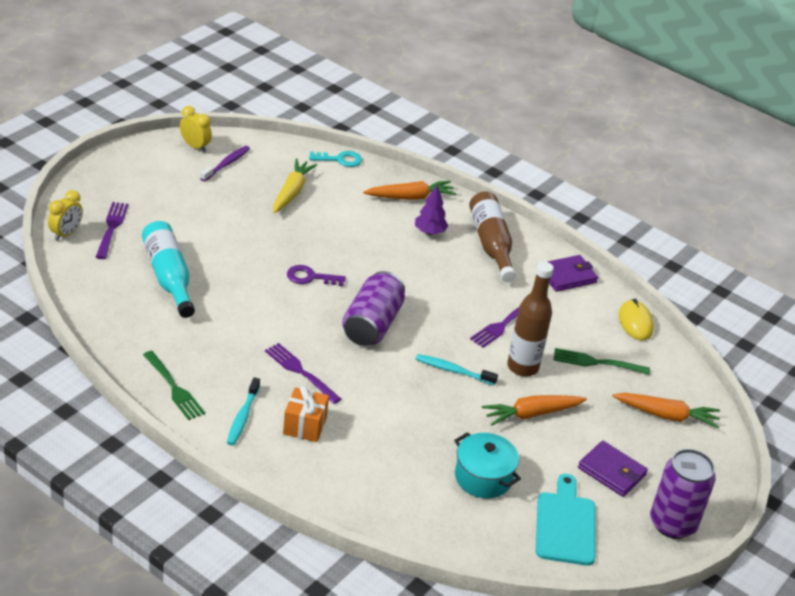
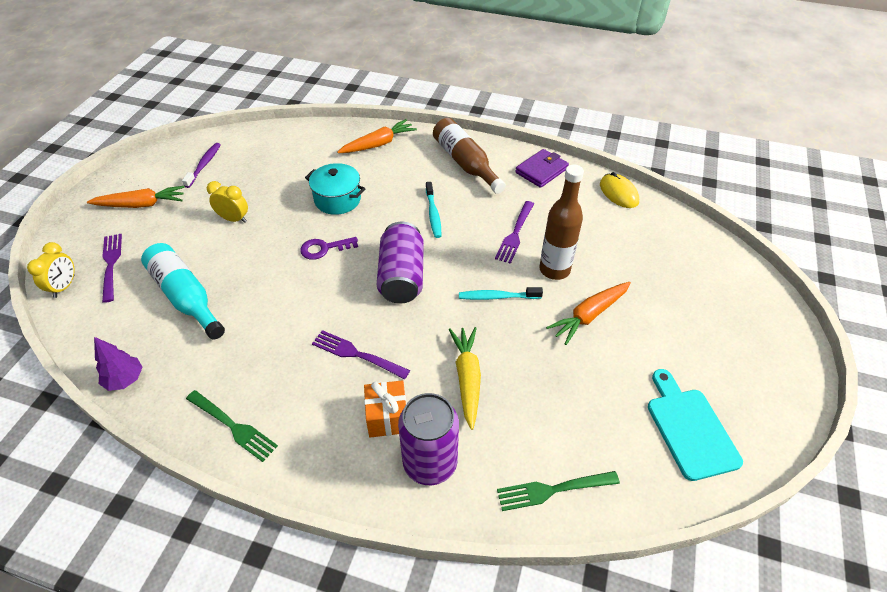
camera: 15 degrees left, 10 degrees up
(195, 147) = (169, 158): yellow clock -> yellow clock (234, 219)
(242, 417) = (319, 433): turquoise toothbrush -> turquoise toothbrush (433, 214)
(292, 192) = (273, 172): yellow carrot -> yellow carrot (467, 378)
(340, 159) = (304, 130): turquoise key -> none
(429, 232) = (409, 169): purple tree -> purple tree (125, 380)
(483, 477) = (586, 406): turquoise pot -> turquoise pot (337, 199)
(597, 362) = (612, 241): green fork -> green fork (553, 489)
(611, 471) = (691, 349): purple wallet -> none
(666, 415) = (698, 271): orange carrot -> orange carrot (141, 204)
(672, 524) = (777, 384): purple can -> purple can (430, 463)

